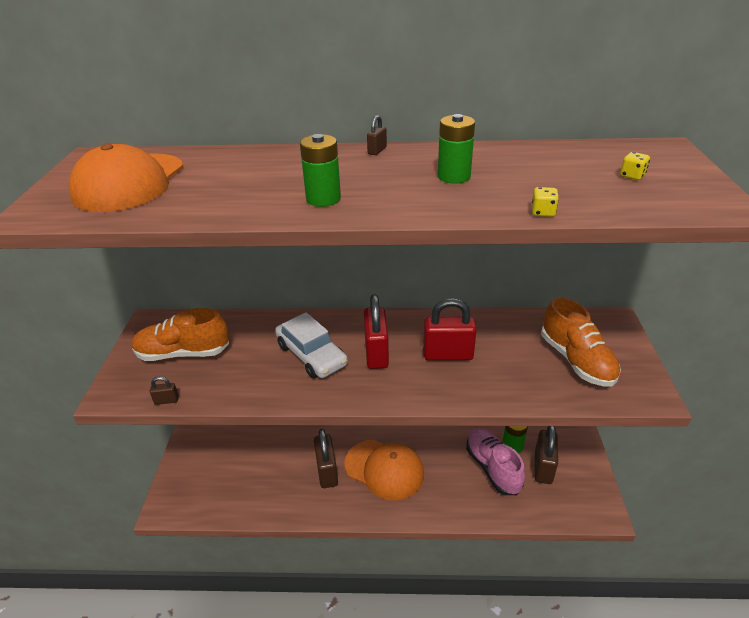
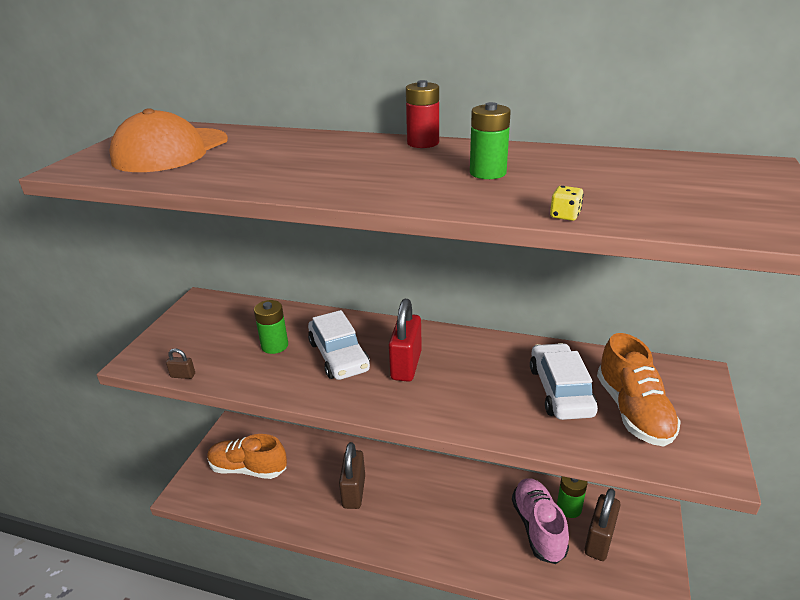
camera: 15 degrees right, 5 degrees down
(183, 353) = (217, 334): orange shoe -> orange shoe (248, 468)
(323, 199) = (338, 180): green battery -> green battery (274, 345)
(377, 151) = (423, 143): brown padlock -> red battery
(384, 469) = (415, 502): orange cap -> none
(448, 355) = (483, 379): red padlock -> none
(514, 353) = (560, 390): none -> white car
(632, 176) = (698, 190): yellow dice -> none

